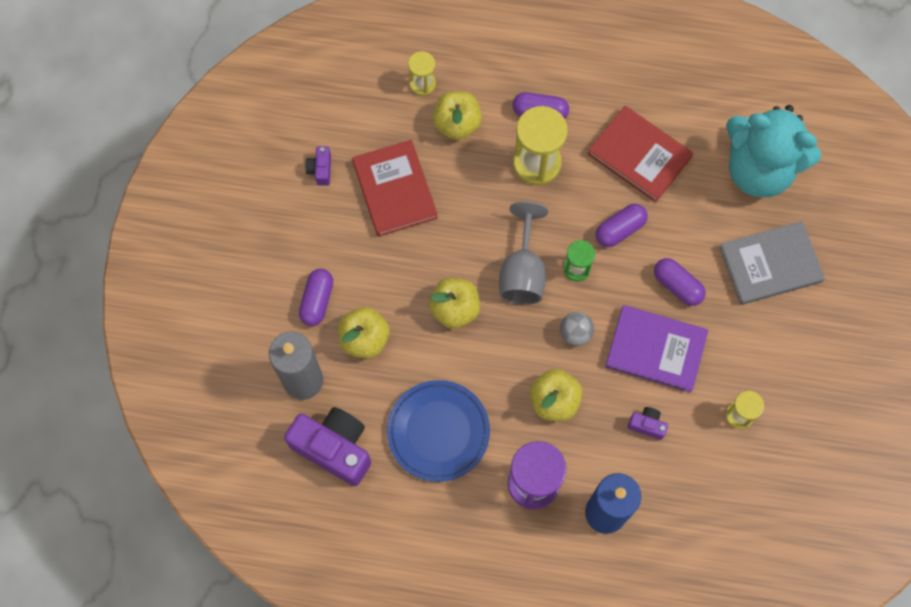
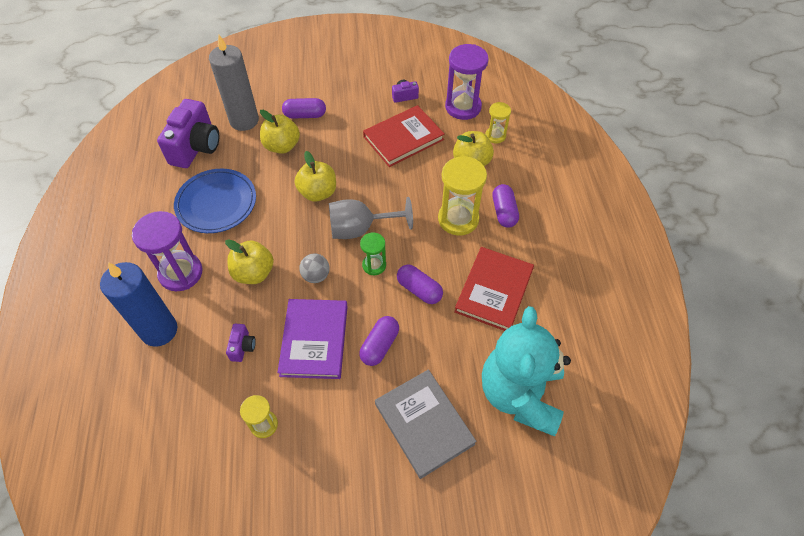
camera: 75 degrees right, 15 degrees down
(362, 105) = (463, 107): none -> purple hourglass

